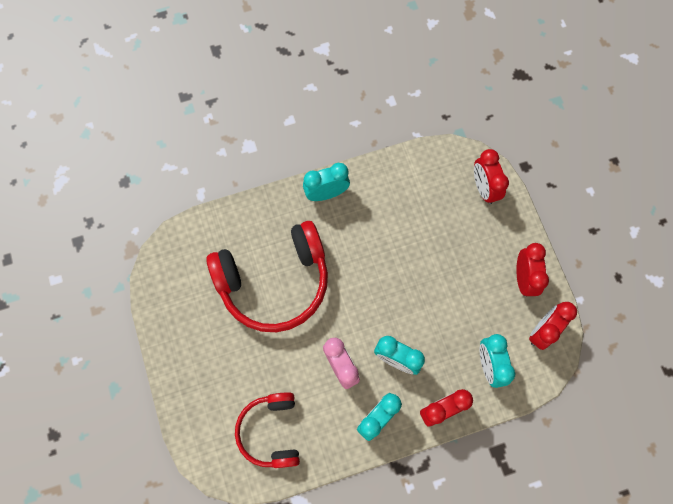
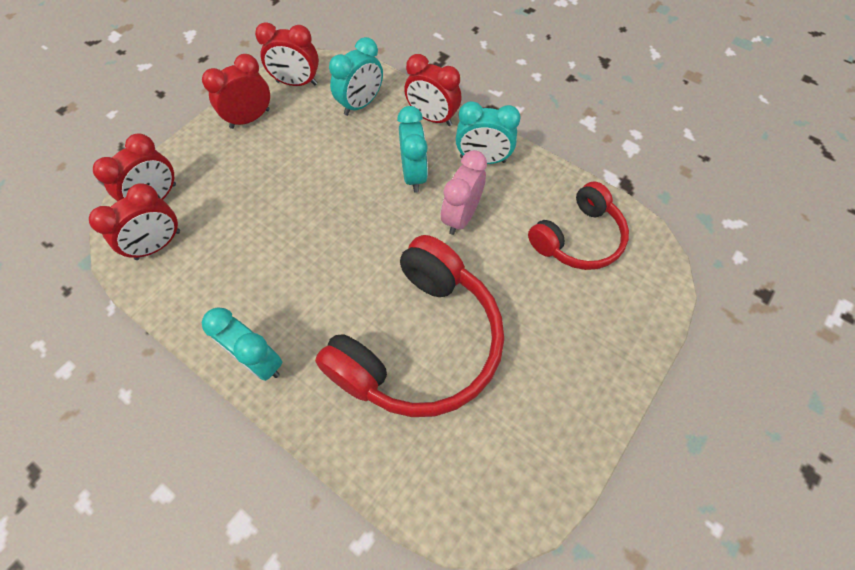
camera: 125 degrees left, 10 degrees down
(274, 282) = (420, 343): red headphones -> red headphones turned 90 degrees clockwise
(444, 175) = (158, 245): none -> red clock

